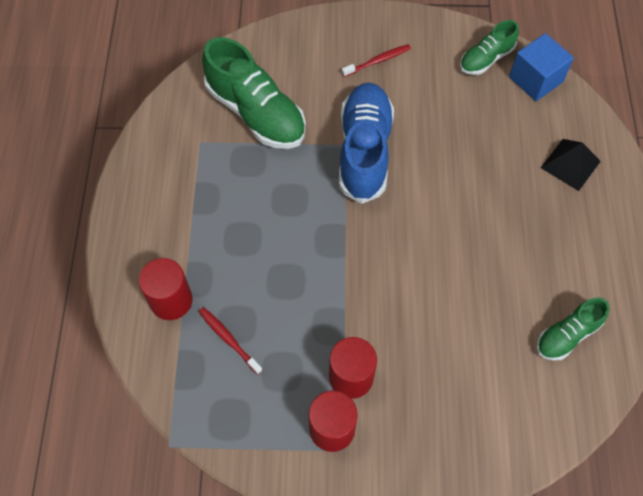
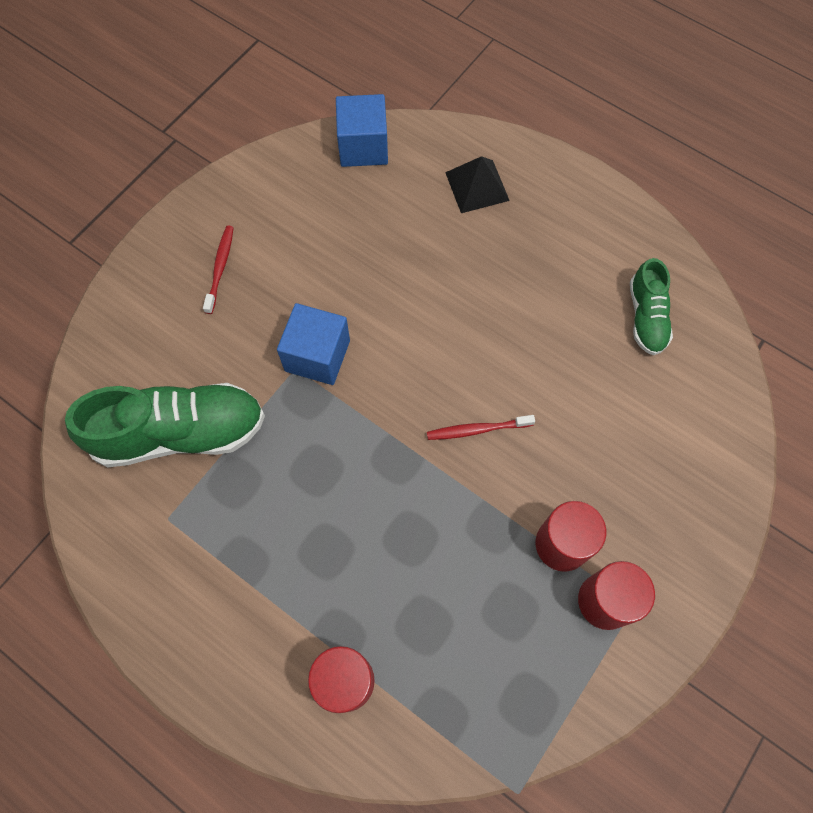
camera: 55 degrees left, 5 degrees up
(228, 339) = (436, 645): red toothbrush -> red toothbrush (477, 430)
(364, 151) = (317, 356): blue shoe -> blue cube
(486, 59) = (304, 170): green shoe -> none

